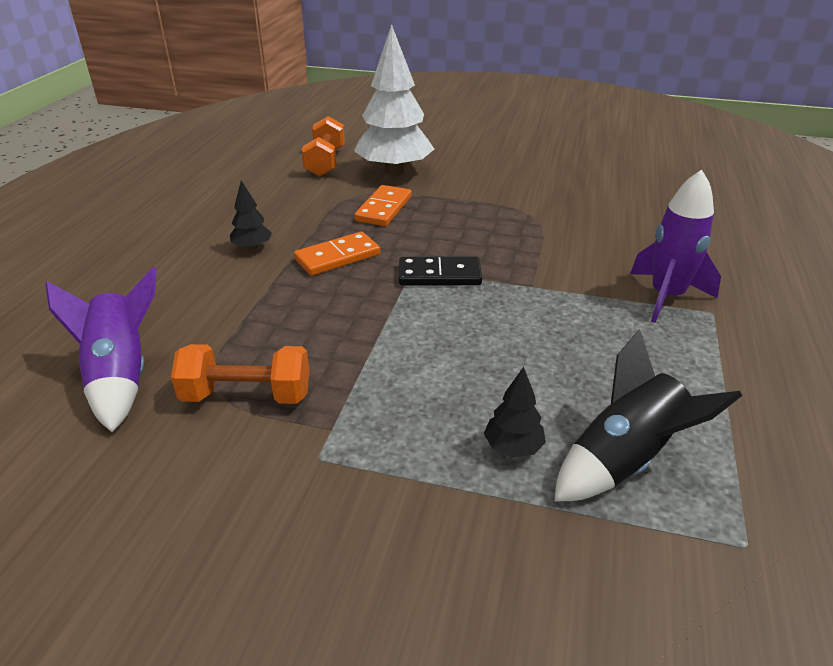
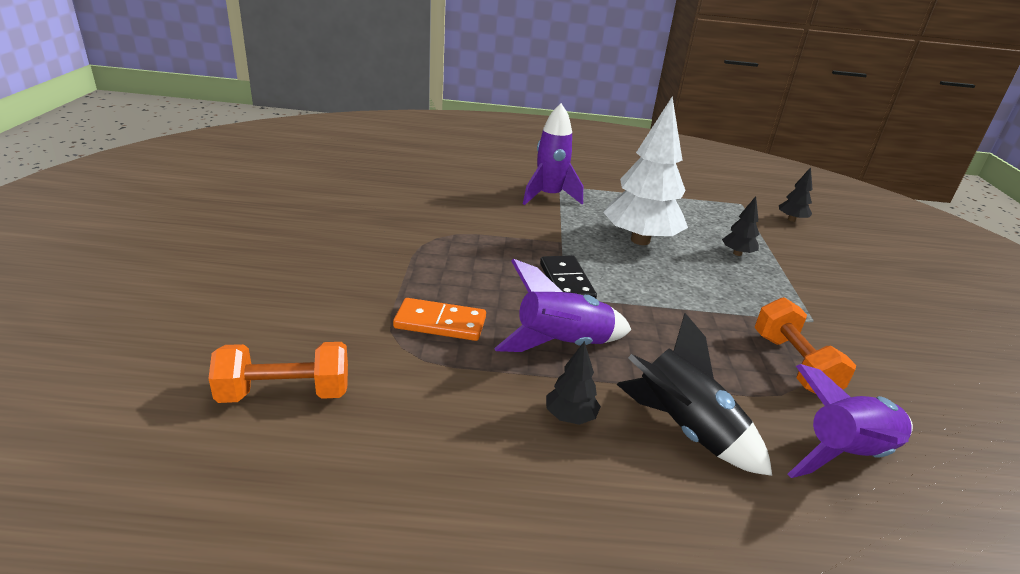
camera: 105 degrees left, 5 degrees down
(337, 257) = (562, 344): orange domino -> purple rocket
(394, 171) = (326, 323): white tree -> white tree (640, 240)
(625, 459) = (715, 224): black rocket -> black rocket (685, 429)
(687, 617) = (791, 220): none -> black tree

